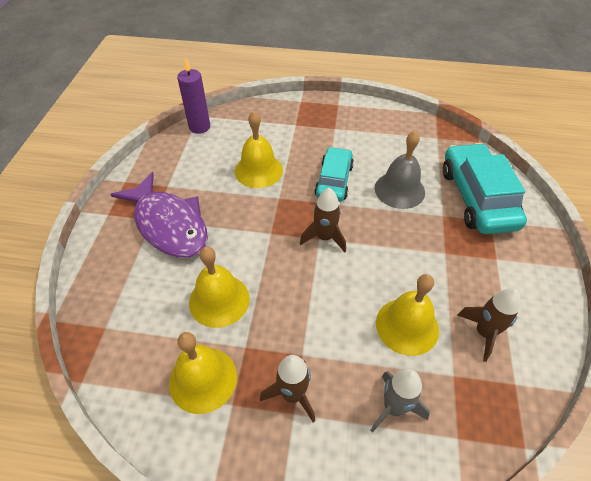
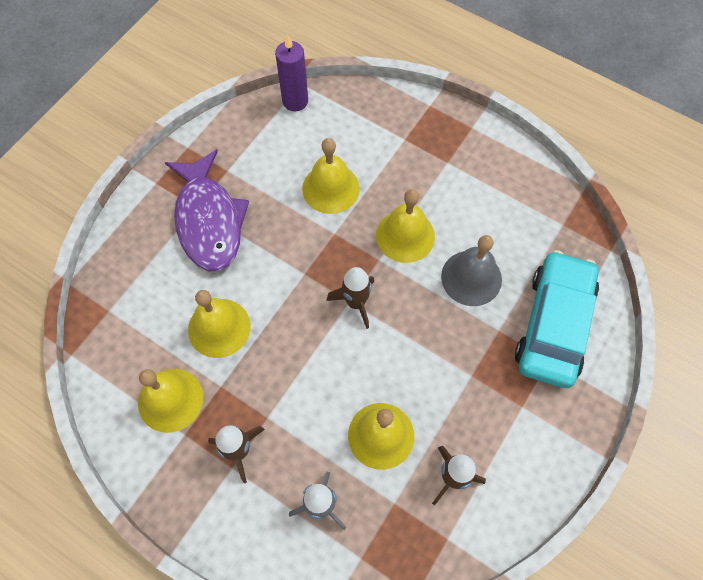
camera: 25 degrees right, 15 degrees up
(334, 181) = (405, 236): turquoise car -> yellow bell

